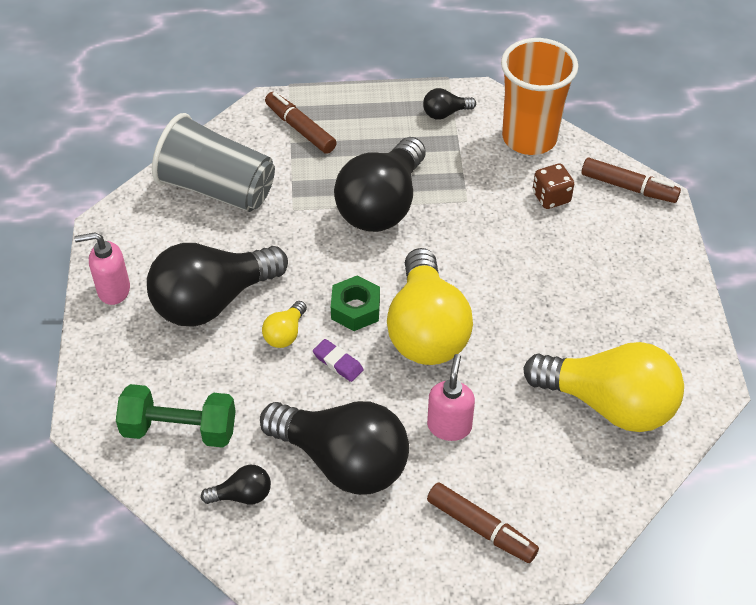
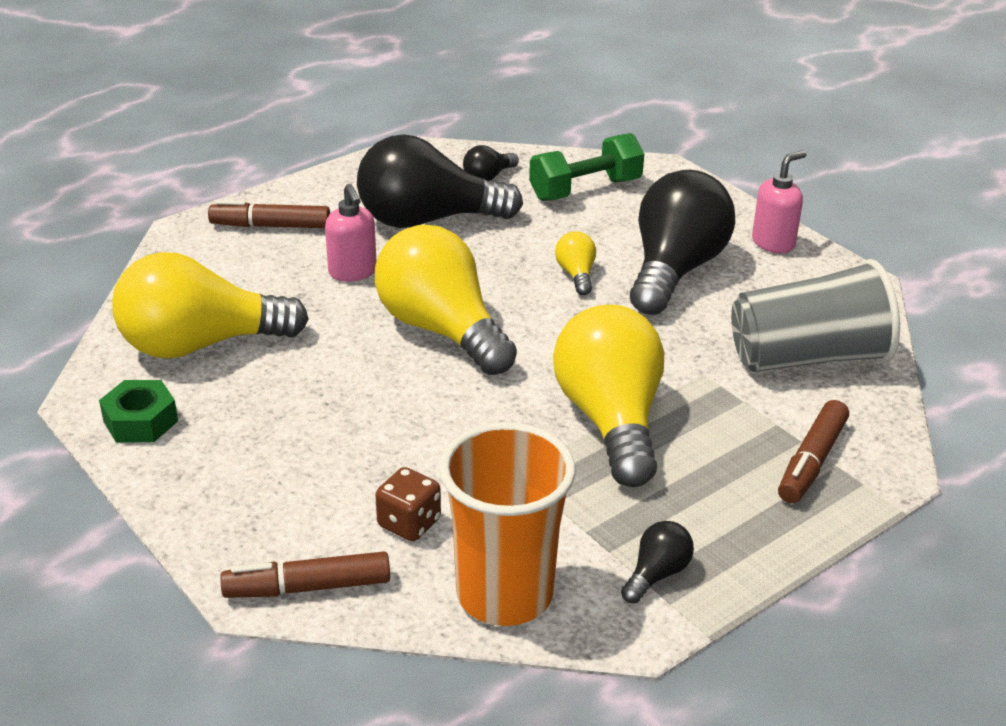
camera: 145 degrees right, 15 degrees down
(300, 129) = (811, 461): brown marker -> brown marker turned 105 degrees clockwise
(338, 362) = (502, 274): purple eraser -> none
(355, 309) = (531, 317): green nut -> green nut (140, 421)
(382, 205) = (611, 420): black light bulb -> yellow light bulb

